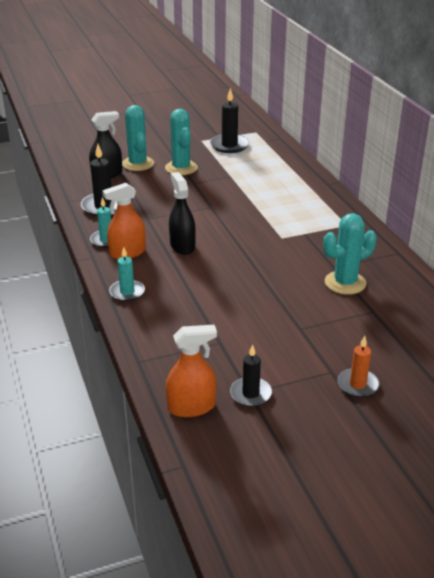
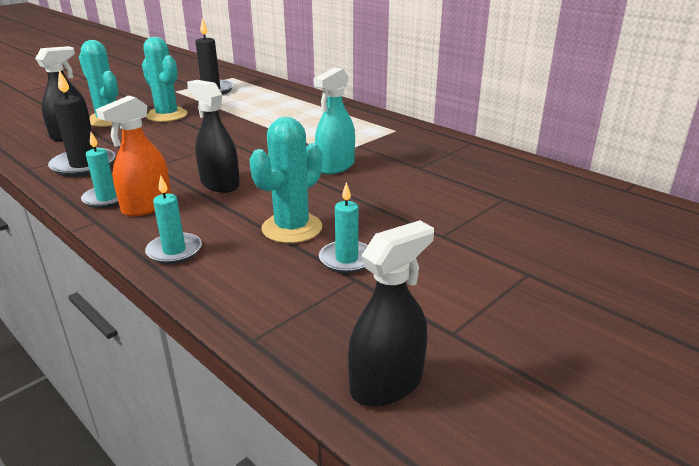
camera: 25 degrees left, 5 degrees down
(191, 407) = (387, 383): orange spray bottle -> black spray bottle
(224, 327) = (346, 259): none -> turquoise candle
(250, 394) = (455, 334): black candle -> none
(272, 250) = (335, 166): none -> turquoise spray bottle
(345, 283) = (446, 179): turquoise cactus -> turquoise cactus (292, 228)
(357, 384) = (574, 279): orange candle -> none

